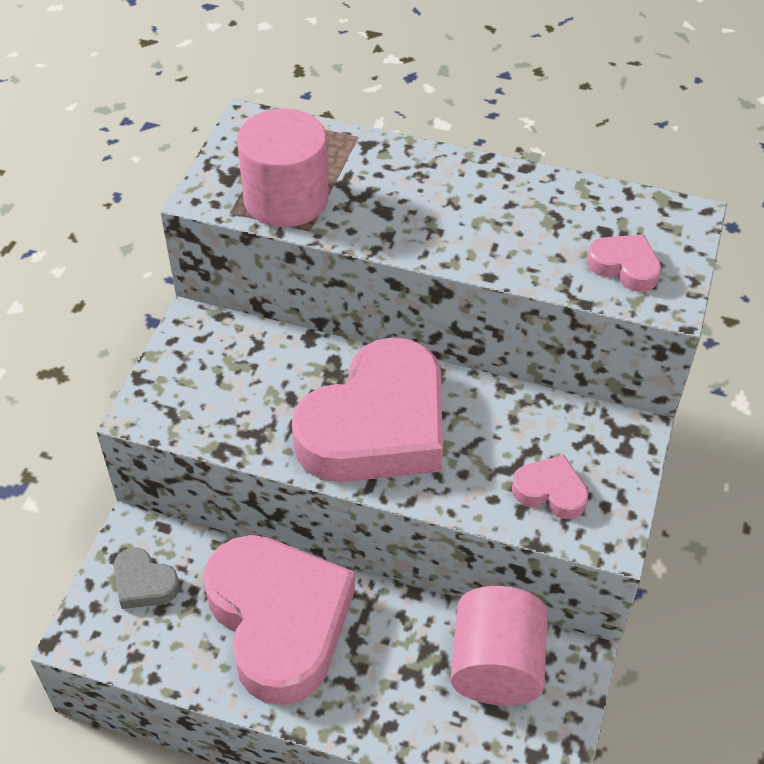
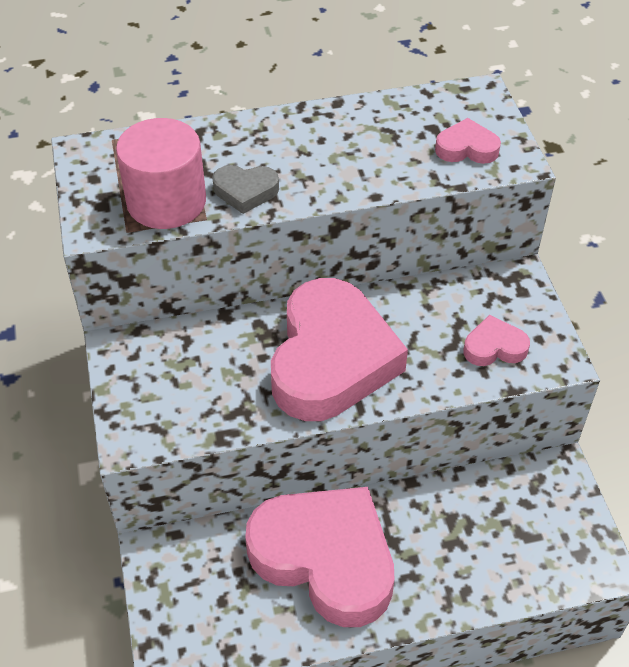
camera: 30 degrees left, 0 degrees up
(144, 583) = (193, 588): grey heart -> grey heart (245, 191)
(496, 666) = (508, 504): pink cylinder -> none

